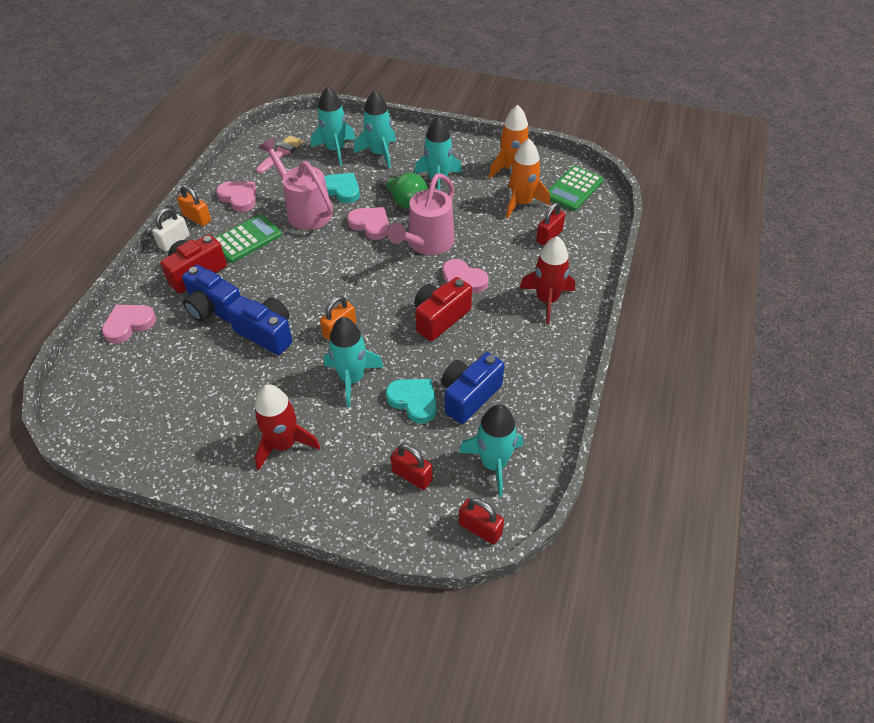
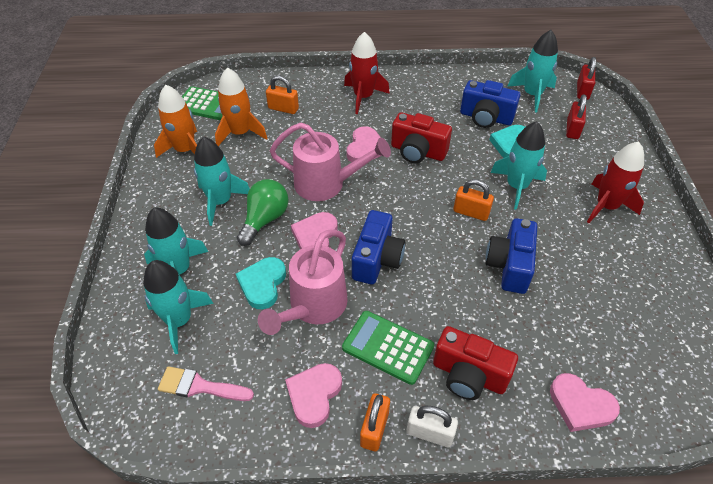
camera: 110 degrees left, 0 degrees up
(214, 308) = (507, 328): blue camera -> blue camera (377, 259)
(549, 236) = (283, 108): red padlock -> orange padlock

